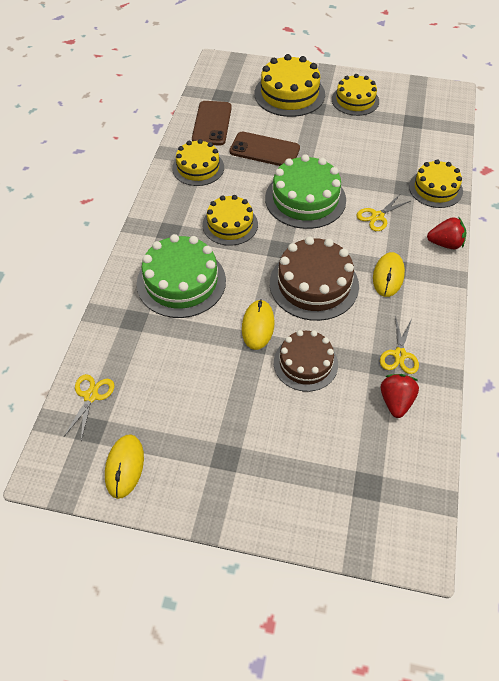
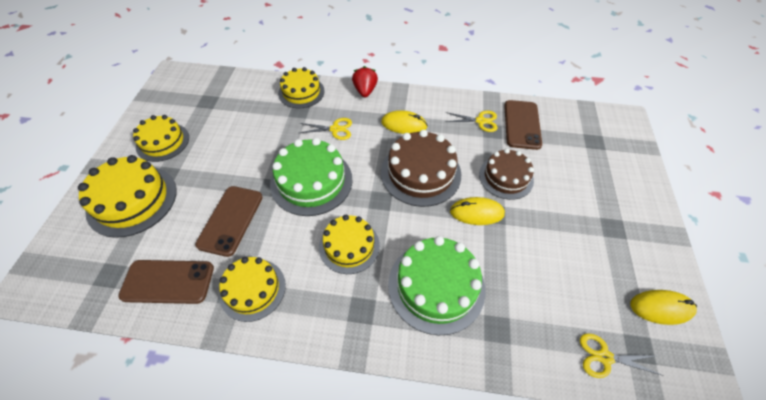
camera: 95 degrees left, 0 degrees up
(377, 216) = (335, 129): yellow scissors -> yellow scissors turned 45 degrees counterclockwise
(396, 401) = (522, 124): red strawberry -> brown phone

